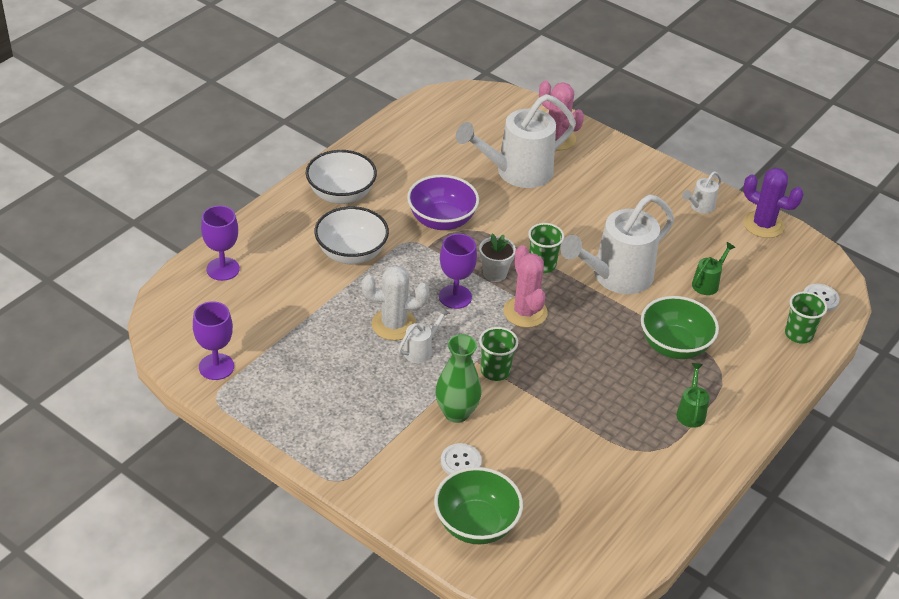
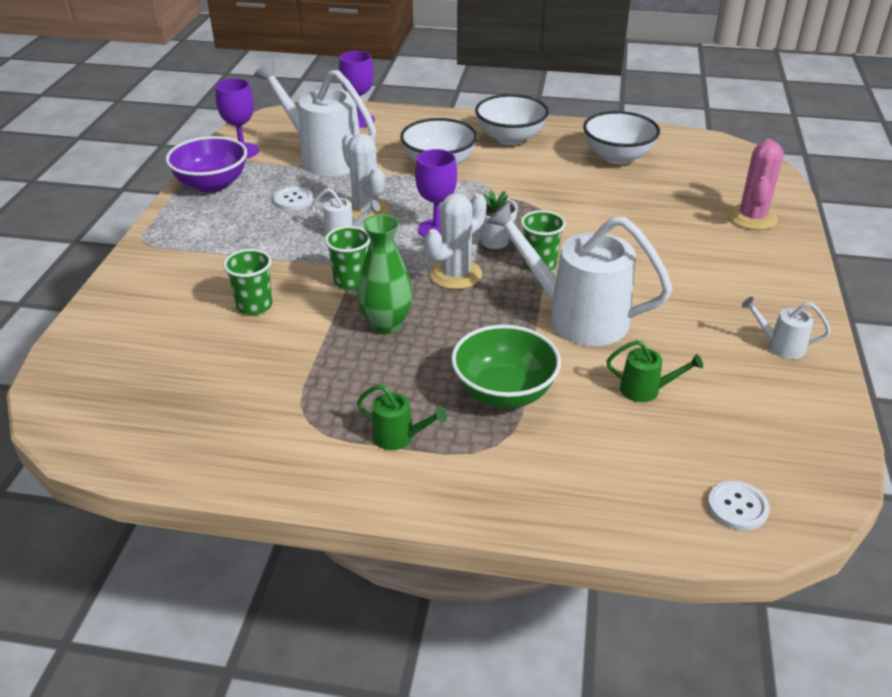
camera: 65 degrees right, 5 degrees down
(422, 154) = (617, 157): none -> white bowl
(441, 220) = (537, 192): purple bowl -> purple bowl (212, 184)
(456, 413) = (273, 276): green vase -> green vase (386, 325)
(461, 462) = (207, 297): white button -> white button (293, 200)
(476, 524) = (125, 331): green bowl -> none
(516, 172) = (663, 210): white watering can -> white watering can (323, 157)
(525, 312) = (455, 274): pink cactus -> white cactus
(691, 412) = (399, 437): green watering can -> green watering can turned 45 degrees clockwise
(763, 225) = (820, 409): purple cactus -> none
(798, 334) = (638, 502): green cup -> green cup (254, 306)

